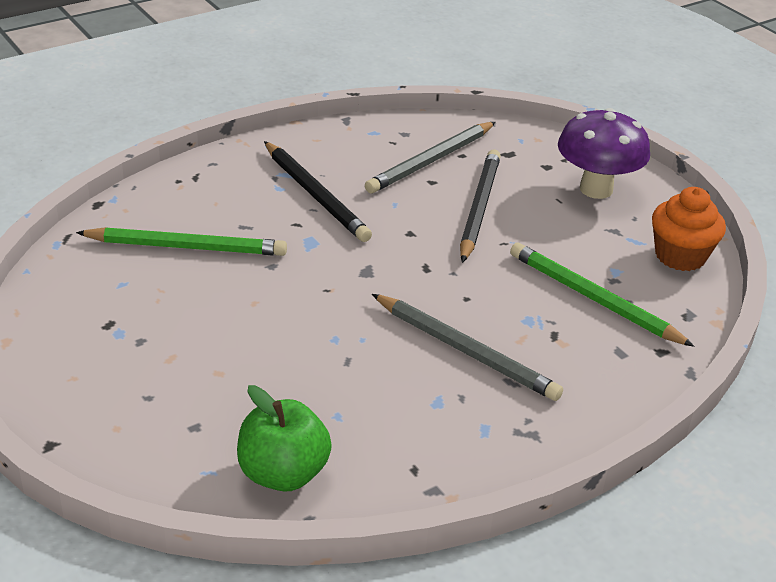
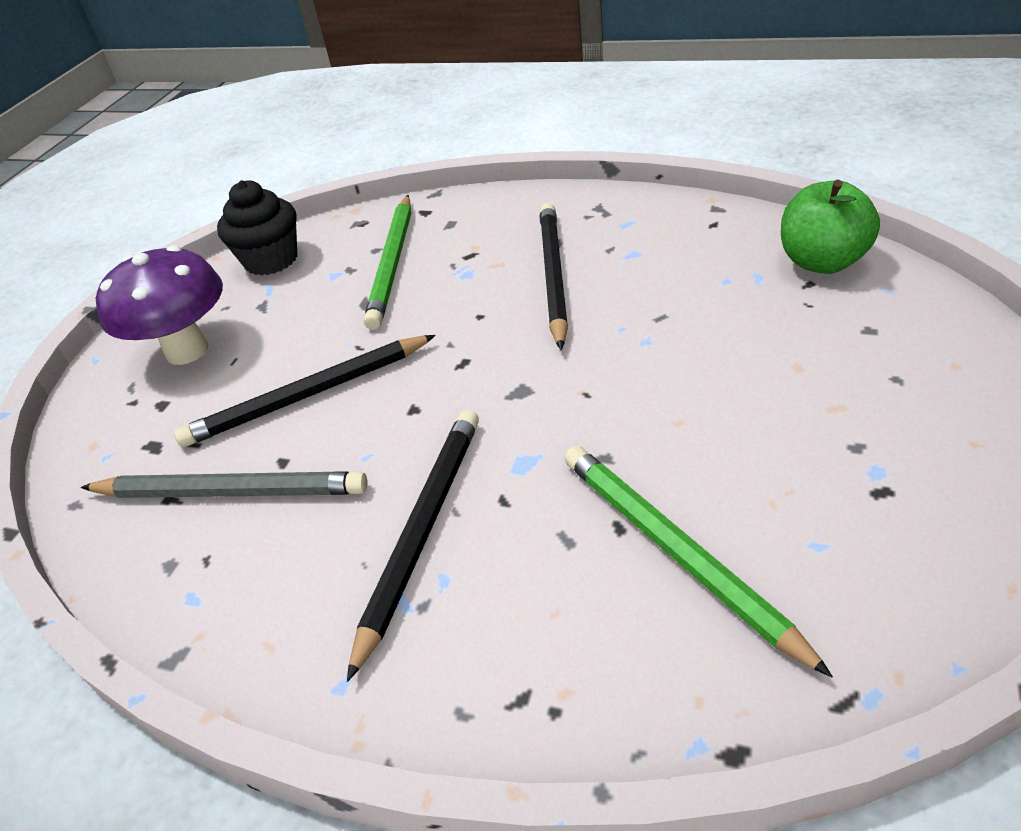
camera: 120 degrees left, 5 degrees up
(465, 351) = (553, 276): grey pencil -> black pencil
(680, 256) = (271, 260): orange cupcake -> black cupcake

